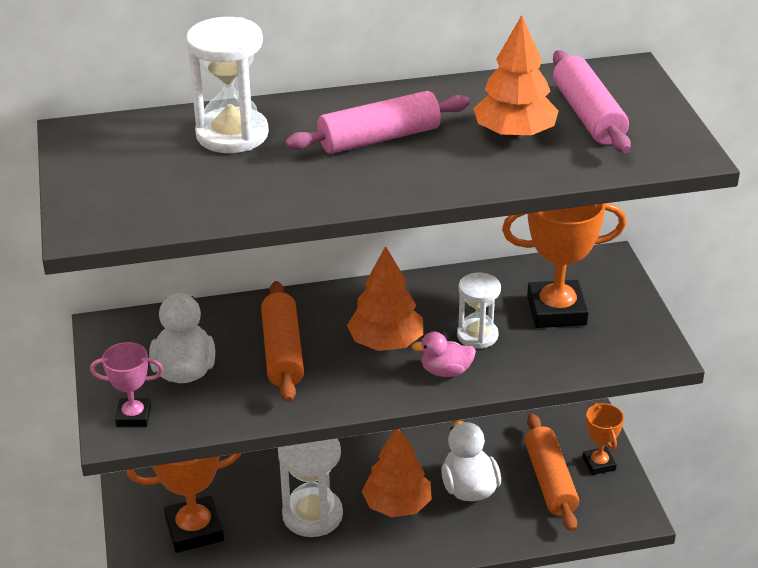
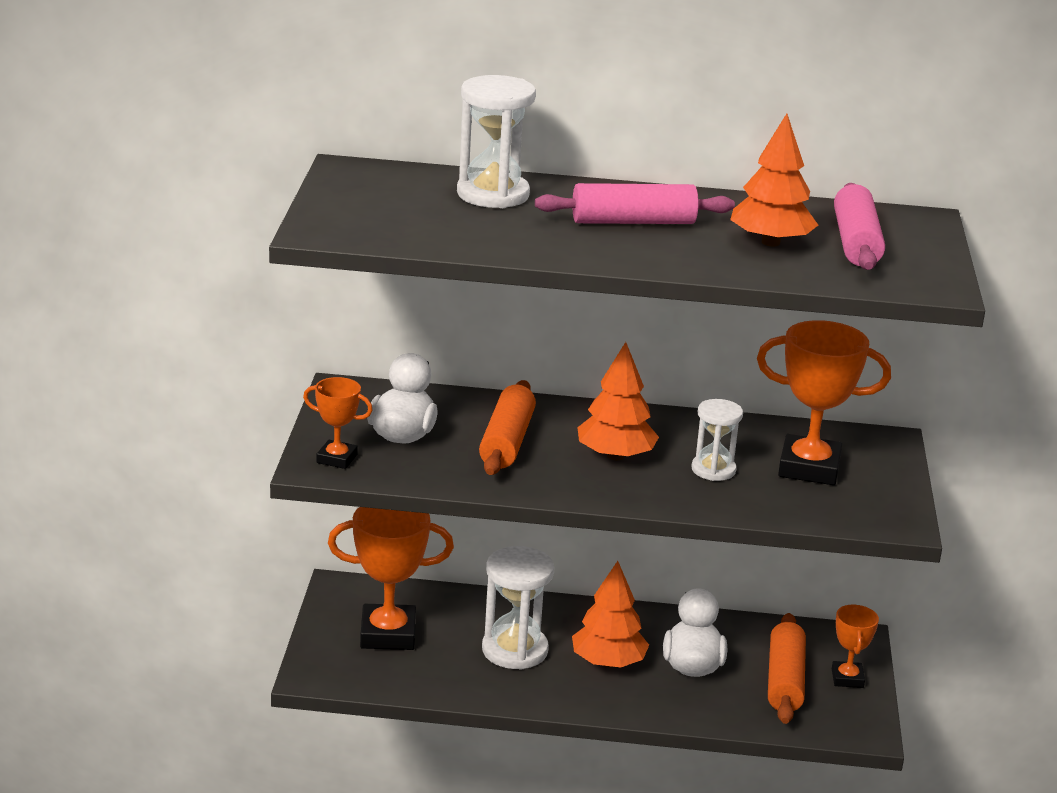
camera: 15 degrees right, 10 degrees down
(133, 416) = (337, 459): pink trophy -> orange trophy
(446, 371) = (664, 490): pink duck -> none

